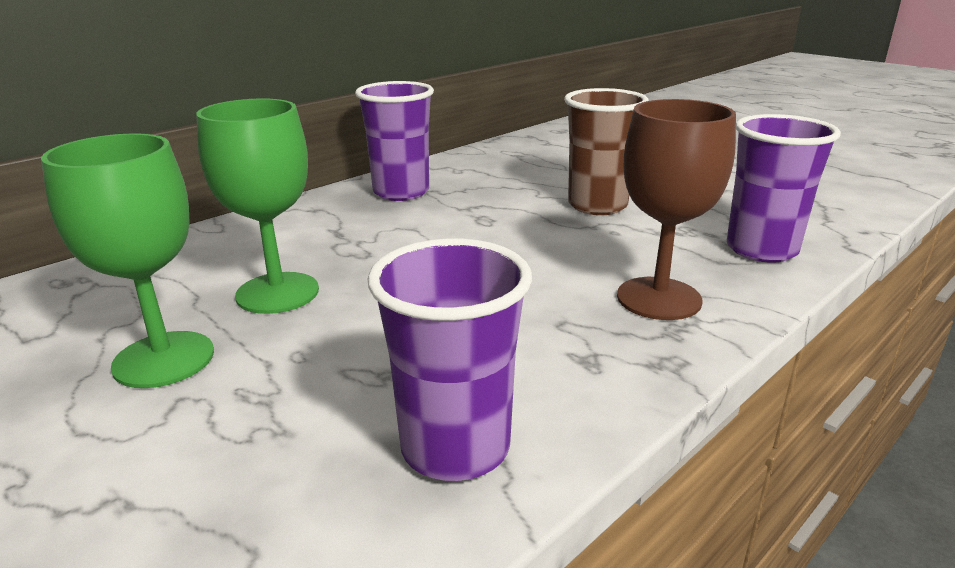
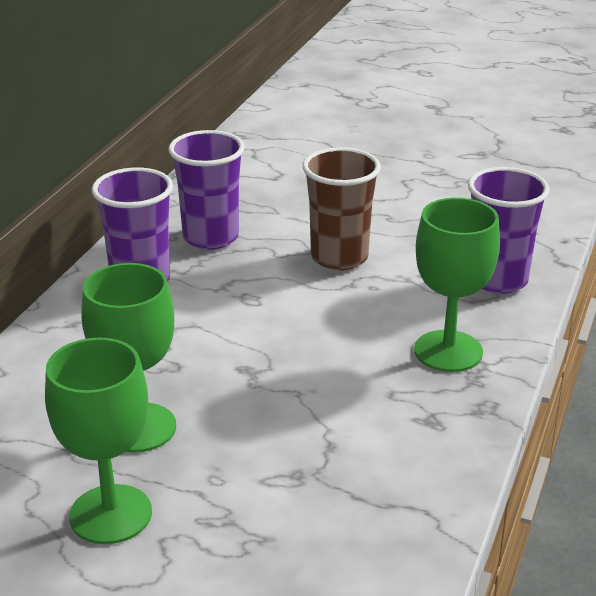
camera: 25 degrees left, 5 degrees up
(455, 447) = (390, 512): purple cup -> purple cup (210, 237)
(658, 298) = (448, 351): brown goblet -> green goblet

